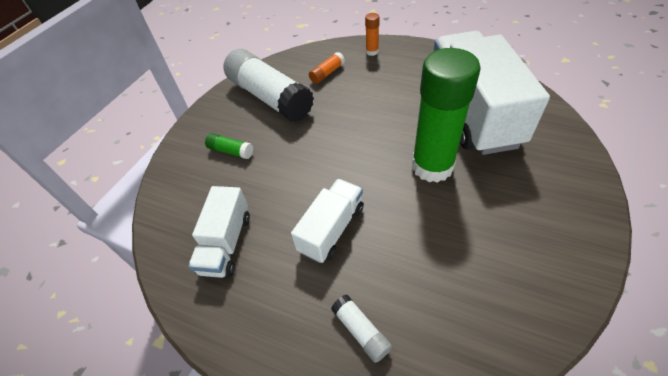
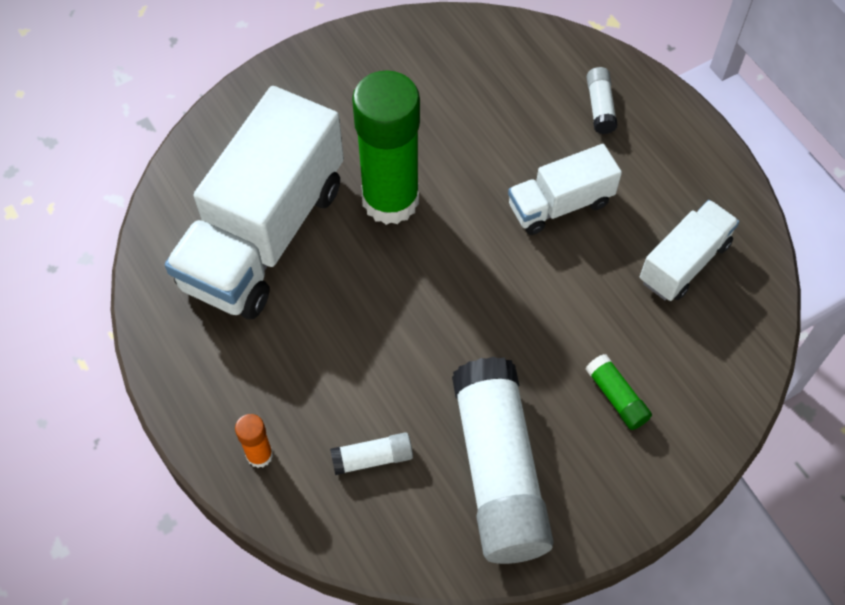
camera: 150 degrees left, 10 degrees up
(327, 73) = (372, 458): orange glue stick -> white glue stick

